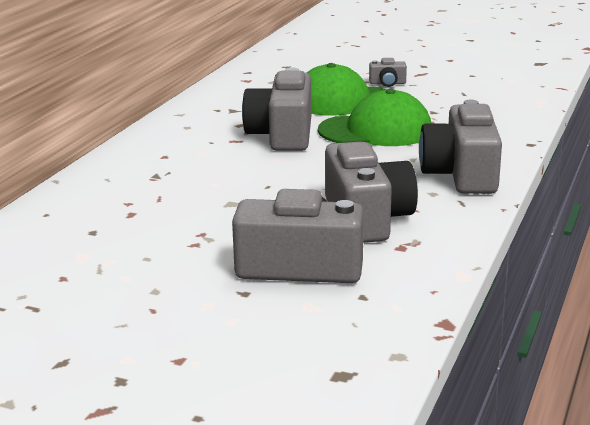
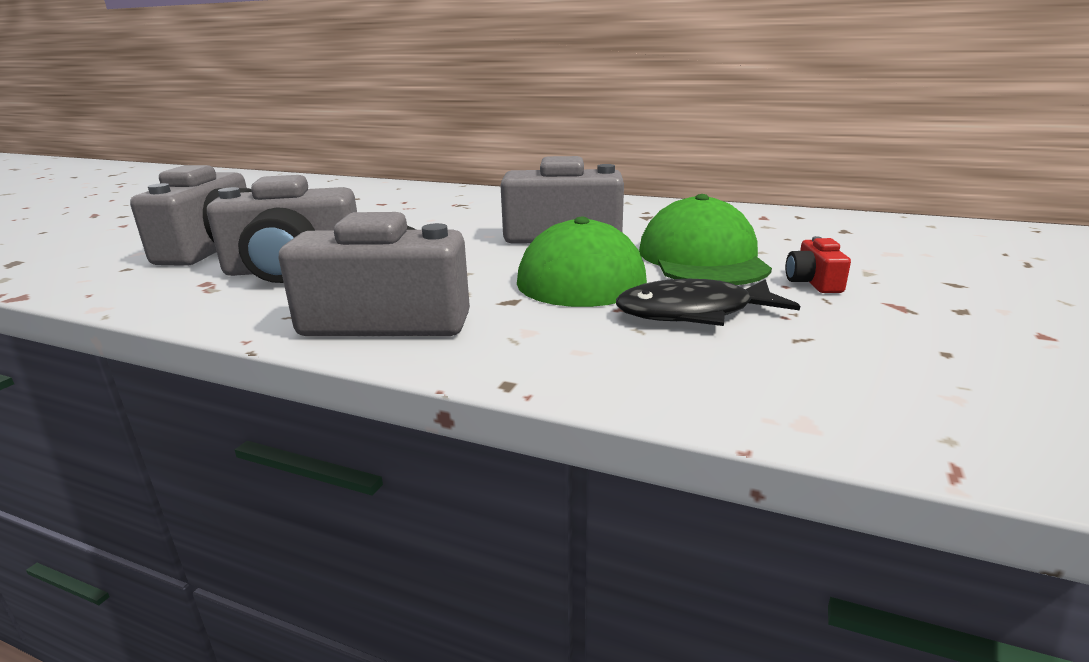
camera: 90 degrees right, 0 degrees up
(387, 83) = (813, 282): grey camera -> red camera
(436, 108) = (693, 313): none -> black fish

